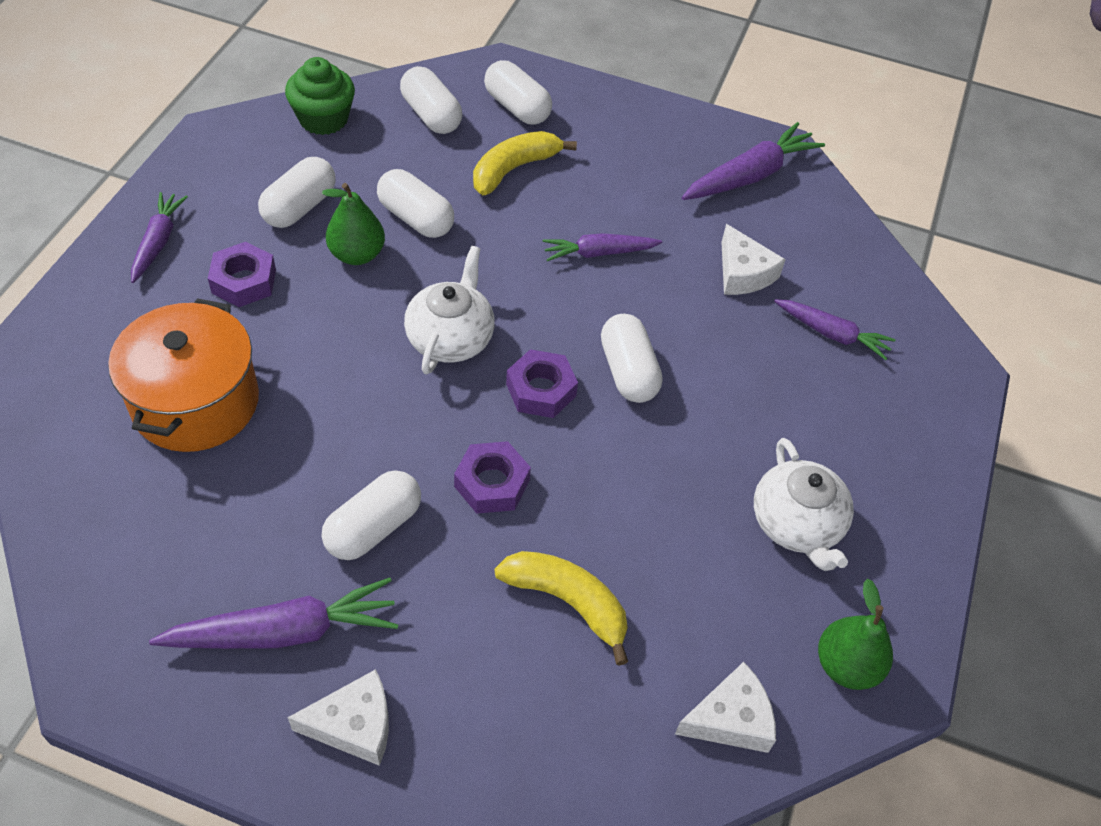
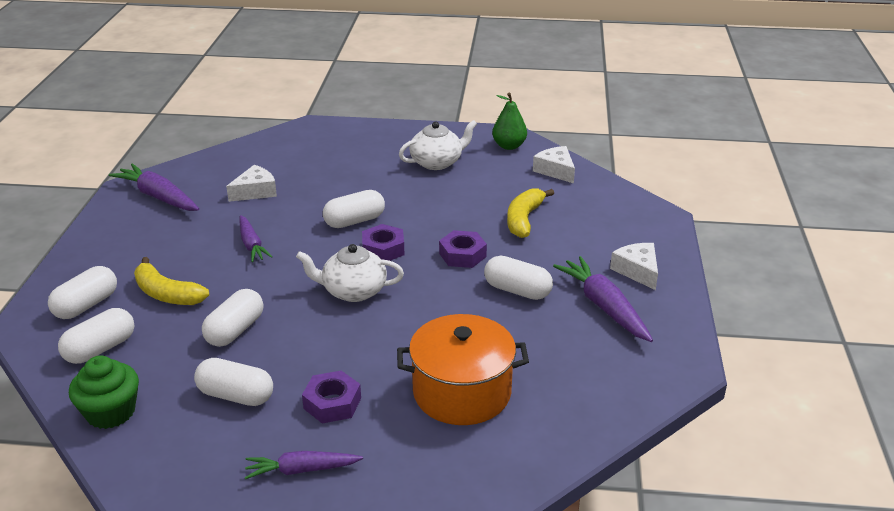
camera: 100 degrees left, 20 degrees down
(357, 254) = (284, 351): green pear -> none
(832, 334) = (298, 161): purple carrot -> none

